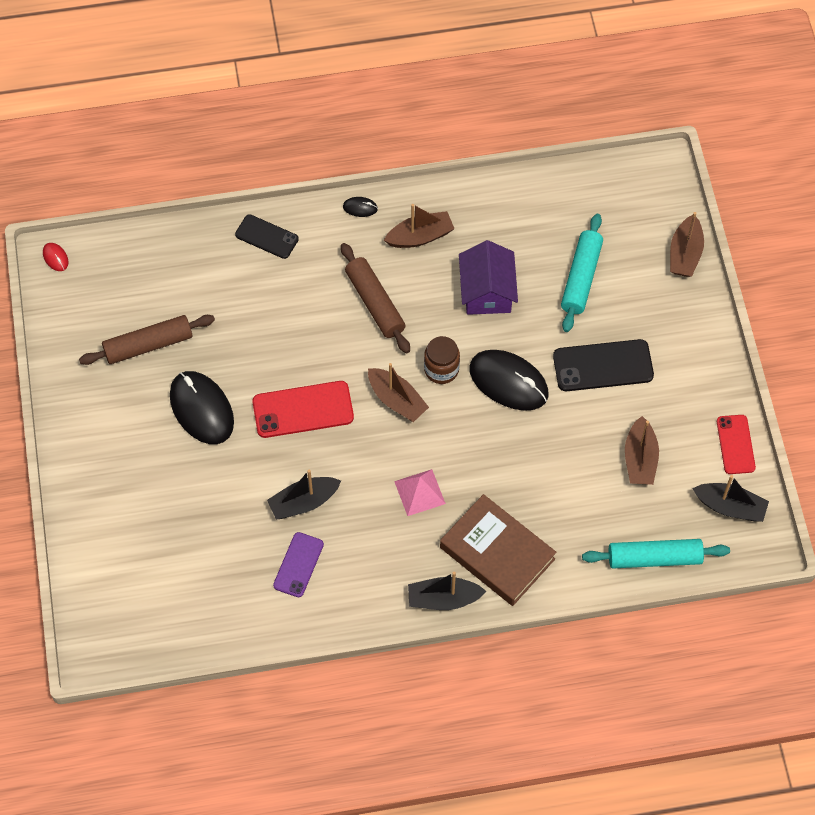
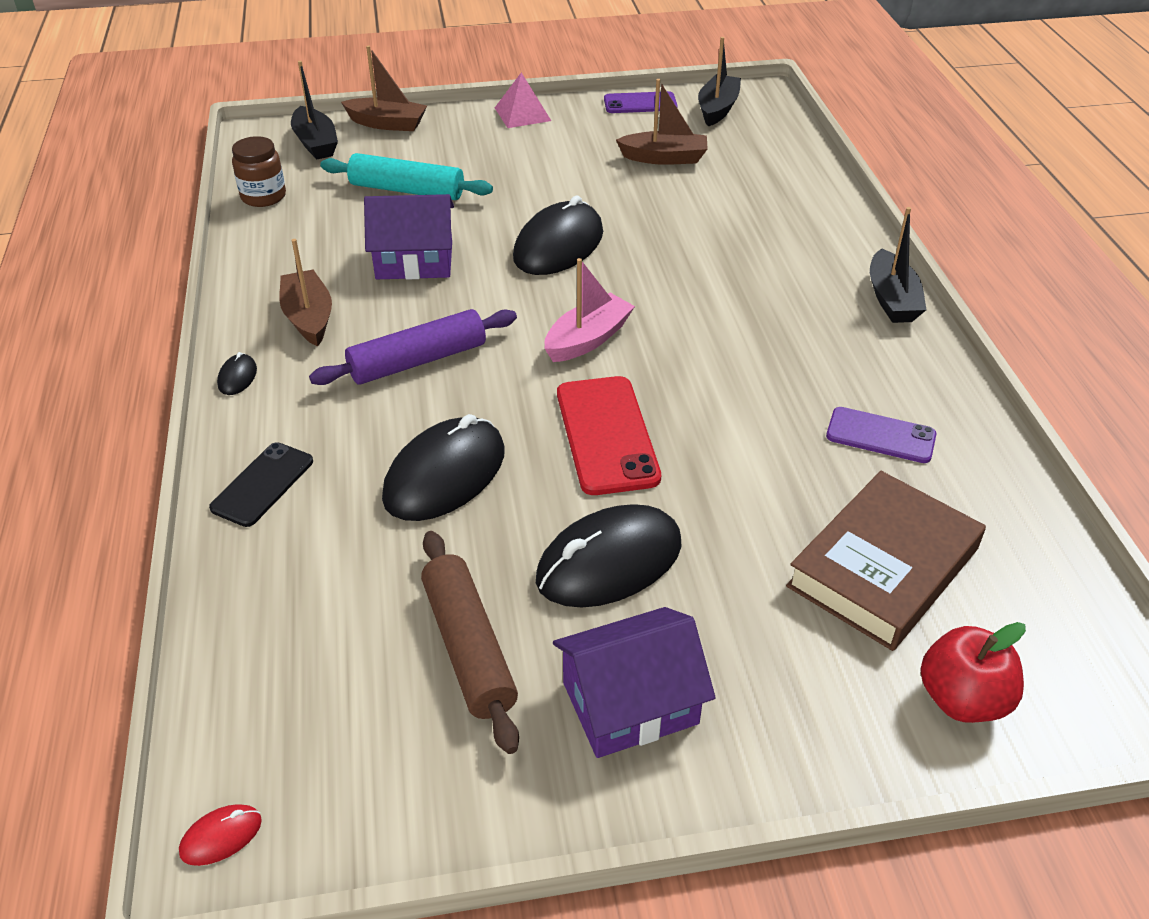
camera: 90 degrees left, 20 degrees down
(102, 567) = (962, 699): none -> red apple
(111, 416) = (630, 703): none -> purple house
(271, 325) = (445, 474): none -> black mouse
(304, 502) = (772, 431): black boat -> black boat (316, 143)
(375, 303) = (417, 360): brown rolling pin -> purple rolling pin
(397, 400) = (588, 339): brown boat -> pink boat
(419, 492) = (735, 319): pink pyramid -> pink pyramid (522, 114)
(441, 369) = (537, 299): brown jar -> brown jar (263, 196)
(497, 553) = (813, 257): brown book -> brown book (883, 567)
(603, 366) = (537, 178): black phone -> none
(654, 558) = (790, 153): turquoise rolling pin -> none
(735, 444) = (640, 103): red phone -> purple phone

